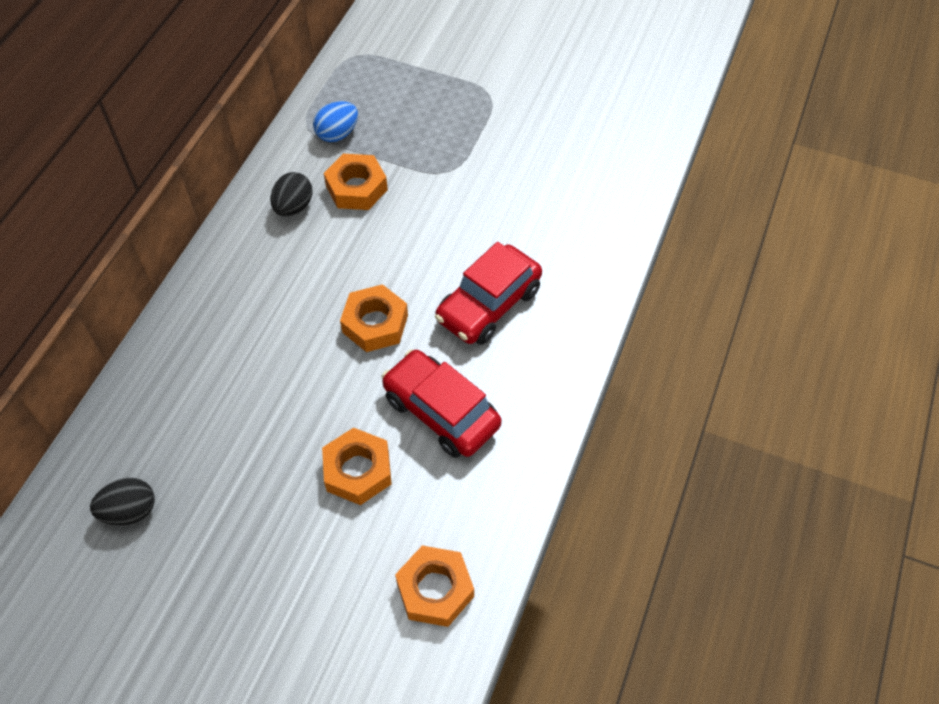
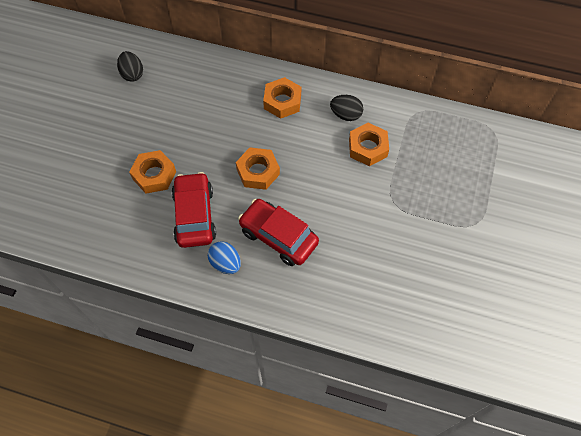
camera: 85 degrees right, 5 degrees up
(337, 134) = (414, 130): blue egg -> blue egg (225, 263)
(435, 589) = (78, 223): orange nut -> orange nut (282, 101)
(441, 411) = (194, 215): red car -> red car turned 45 degrees counterclockwise

